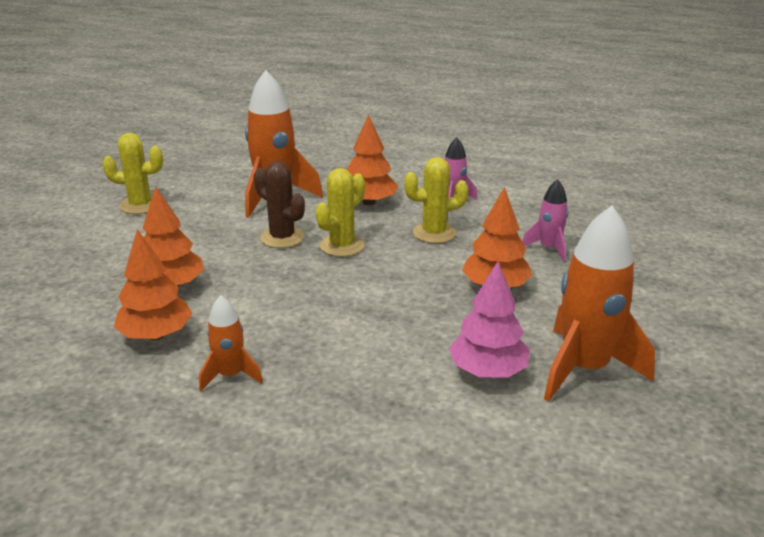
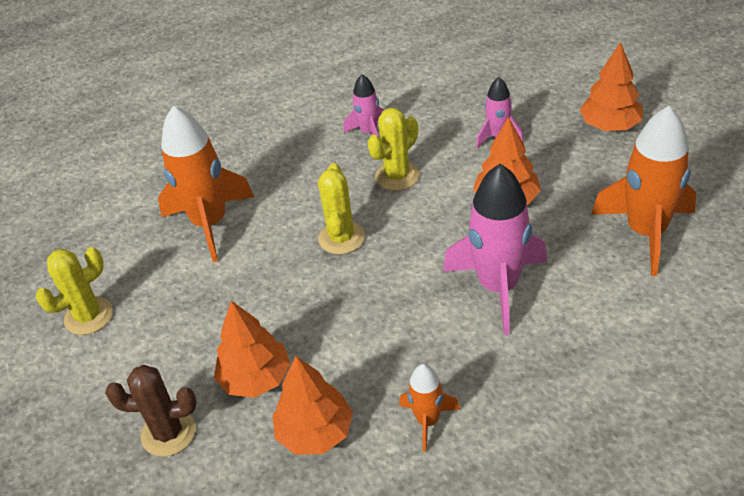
camera: 35 degrees left, 15 degrees up
(282, 238) = (279, 263): brown cactus -> brown cactus (168, 433)
(369, 202) = (301, 176): orange tree -> orange tree (610, 125)
(405, 332) = (498, 287): none -> pink rocket
(488, 371) = (593, 279): pink tree -> none

